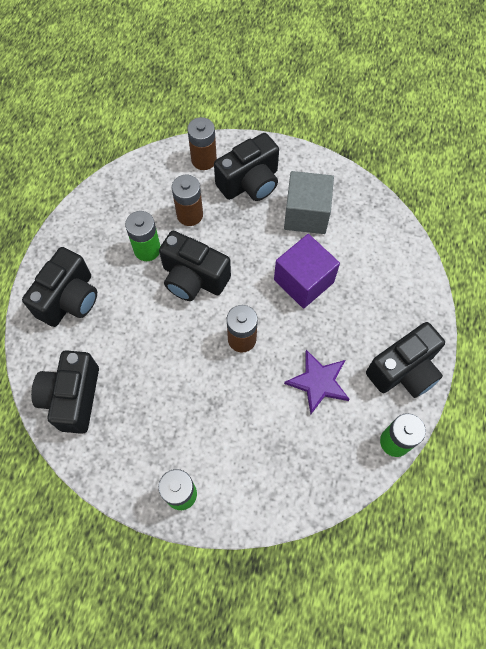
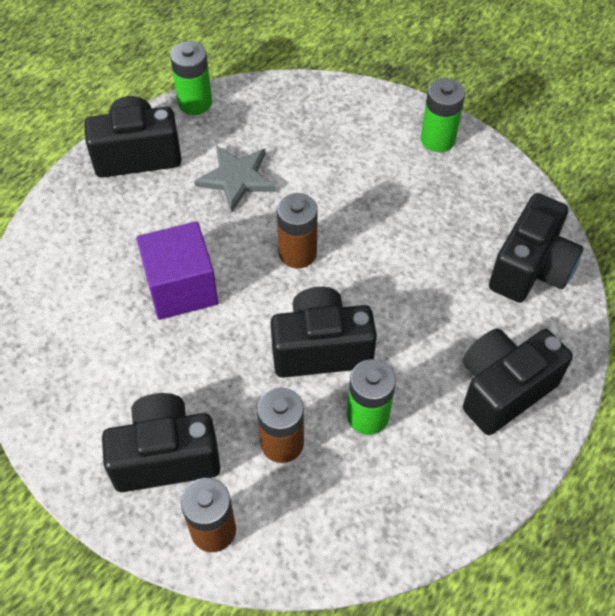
camera: 155 degrees left, 10 degrees down
(193, 278) = (321, 348): black camera -> black camera turned 60 degrees counterclockwise
(306, 214) = (118, 373): grey cube -> none
(318, 382) = (237, 178): purple star -> grey star

